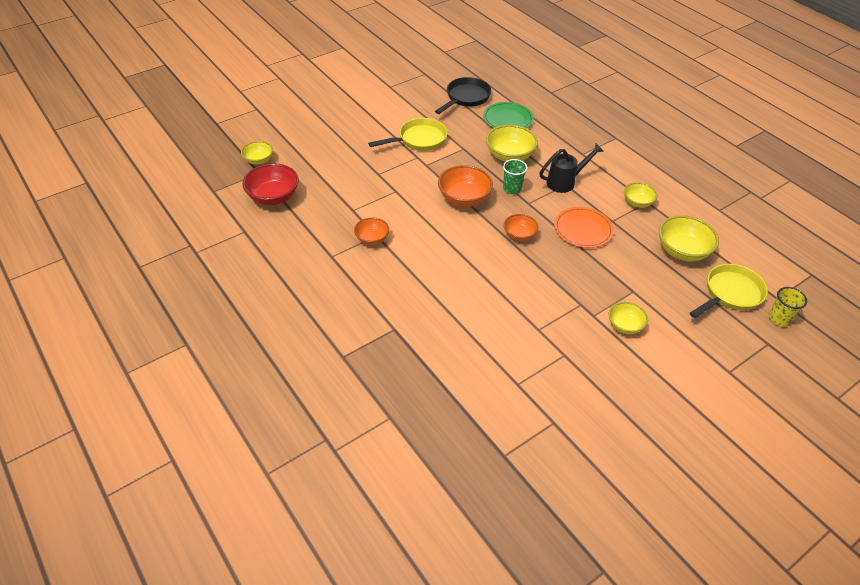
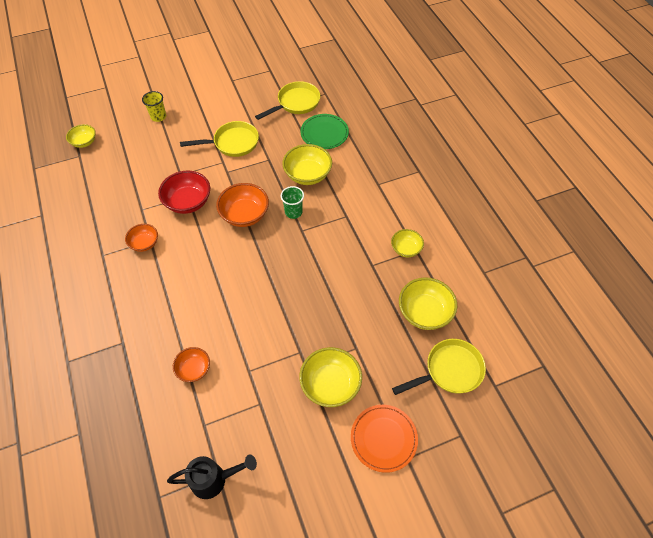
camera: 15 degrees right, 10 degrees up
(273, 197) = (80, 183): red bowl -> red bowl (188, 202)
(466, 98) = (296, 103): black pan -> yellow pan
(519, 235) = (277, 264): orange bowl -> orange bowl (194, 369)
(565, 182) = (347, 213): black watering can -> black watering can (215, 479)
(583, 229) = (339, 269): orange plate -> orange plate (383, 438)
(625, 326) = (330, 384): yellow bowl -> yellow bowl, size x1.64
(779, 319) = (485, 410): yellow cup -> yellow cup (158, 117)

